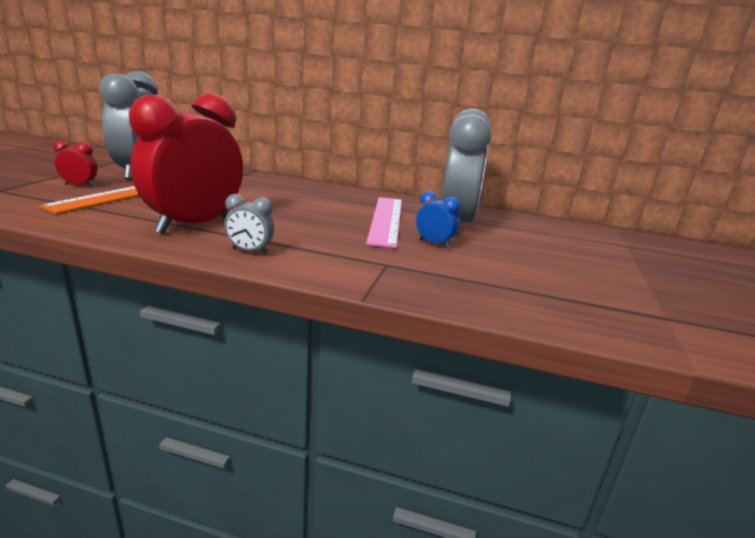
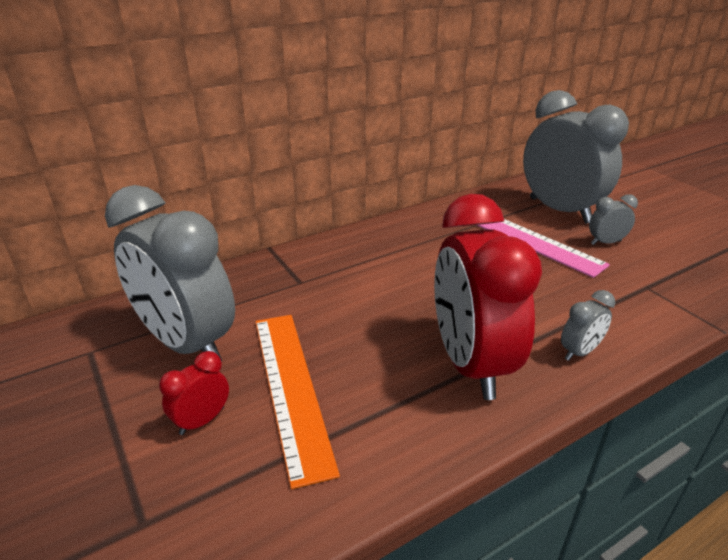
camera: 45 degrees left, 10 degrees up
(434, 243) = (605, 242): blue clock -> grey clock

